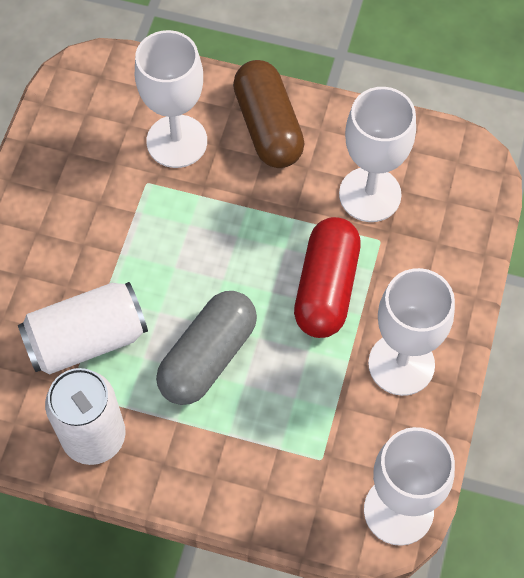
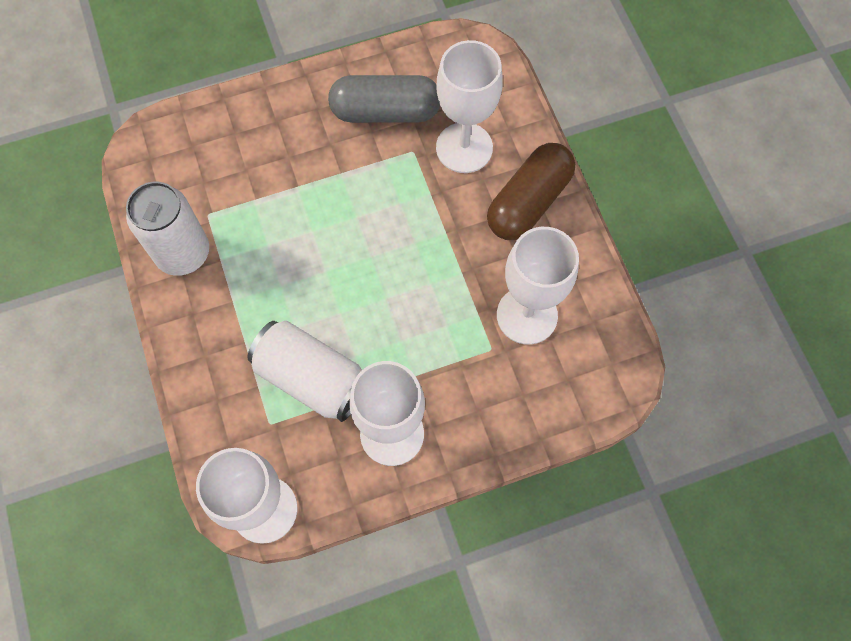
camera: 55 degrees right, 5 degrees up
(87, 339) = (255, 197): white can -> white can (312, 378)
(208, 356) = (299, 288): grey capsule -> grey capsule (385, 111)
(326, 287) = (418, 335): red capsule -> none

